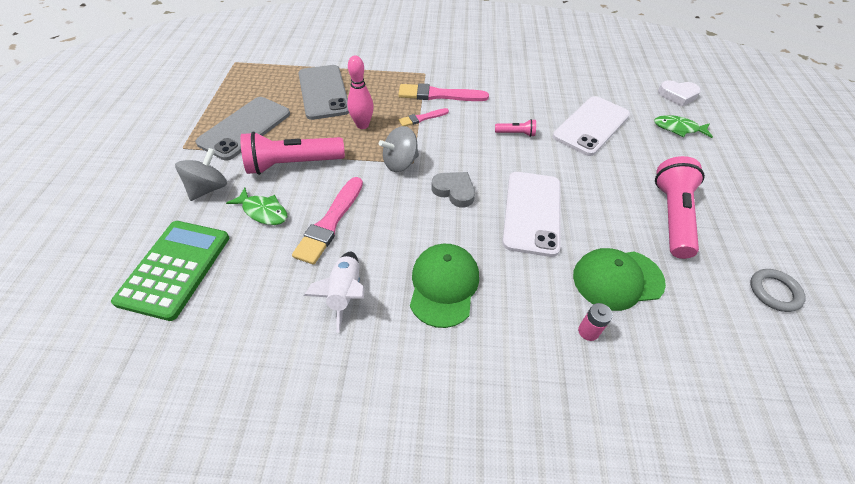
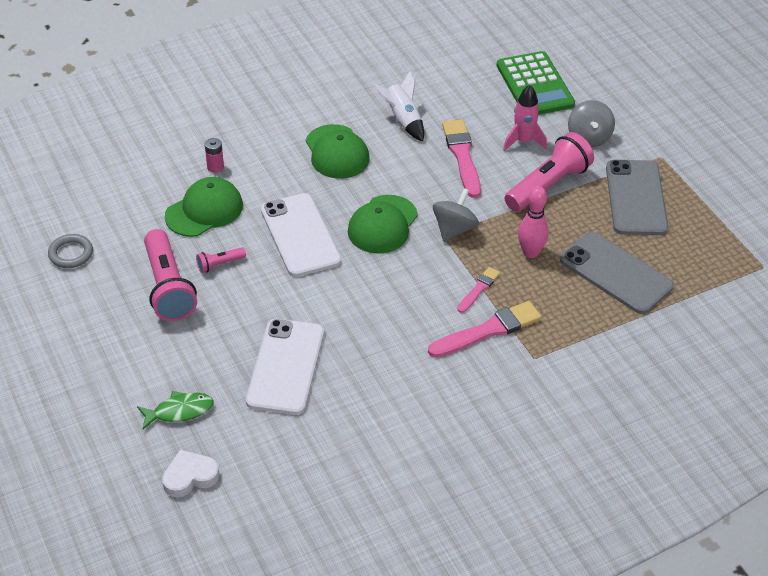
camera: 150 degrees right, 5 degrees down
(263, 211) = (523, 141): green fish -> pink rocket
(454, 191) = (382, 224): grey heart -> green cap
(516, 133) = (364, 316): pink flashlight -> pink flashlight (219, 264)

